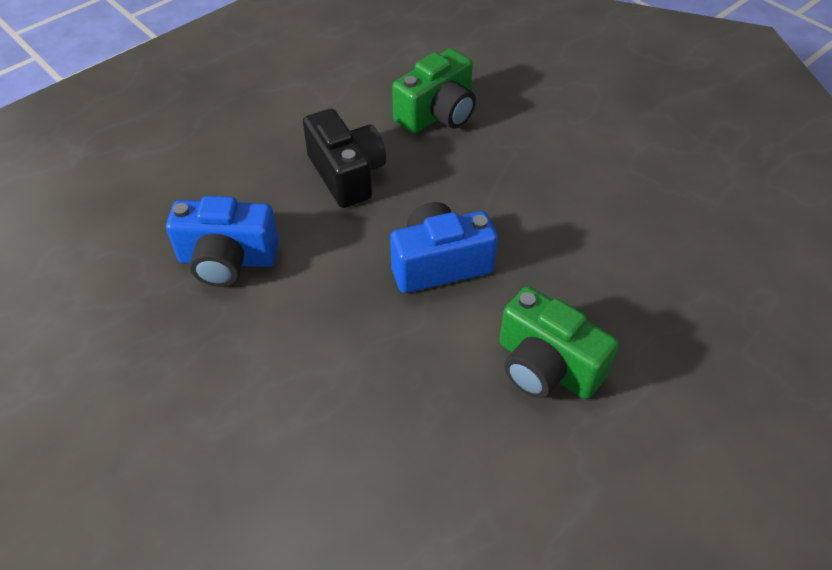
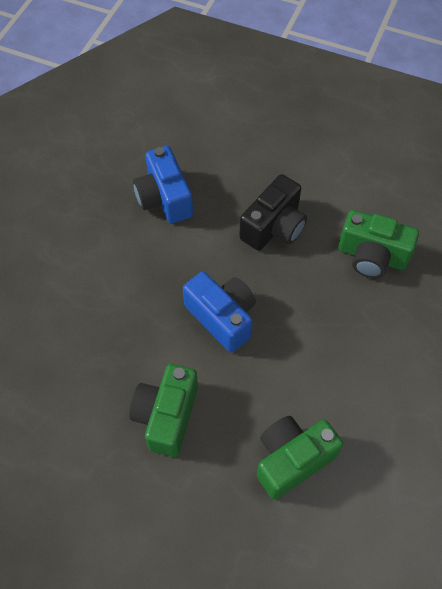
camera: 65 degrees right, 10 degrees up
(649, 267) = (292, 459): none -> green camera

